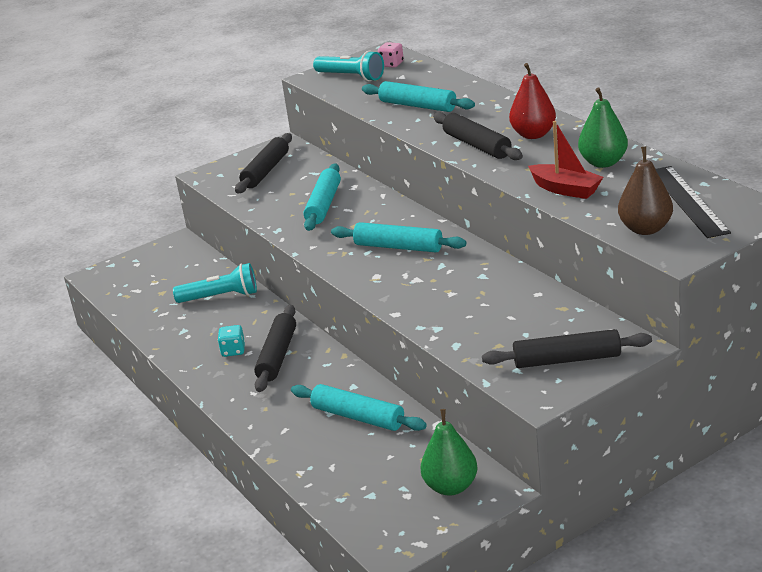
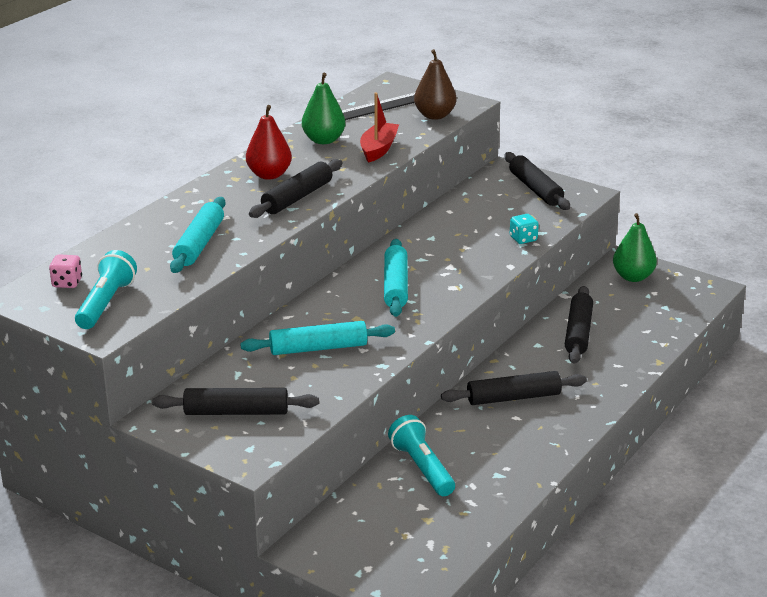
camera: 115 degrees left, 0 degrees up
(233, 351) = (518, 428): turquoise dice -> turquoise dice (523, 239)
(358, 417) = (578, 332): turquoise rolling pin -> black rolling pin

